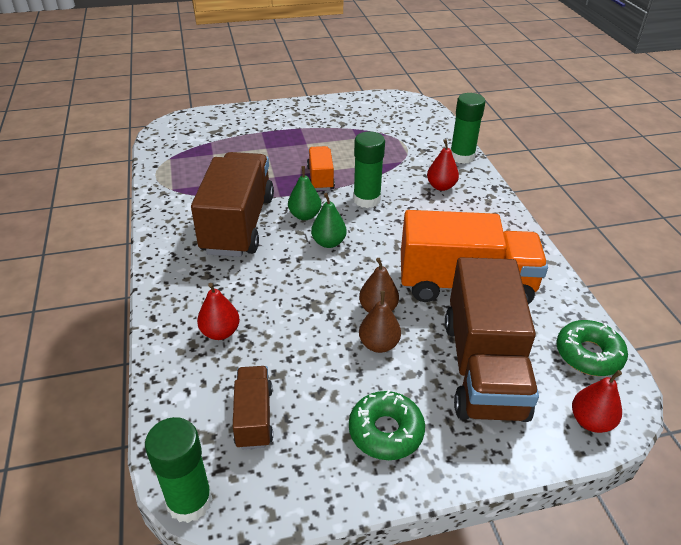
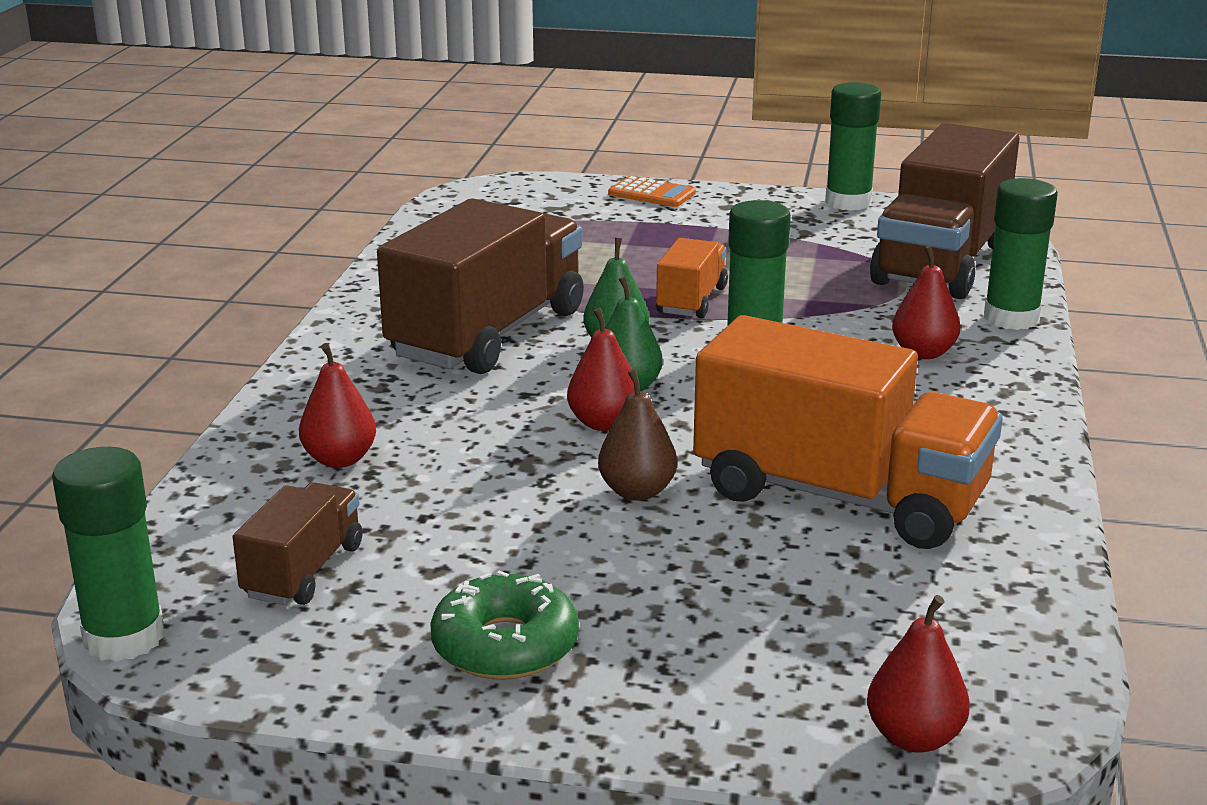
camera: 25 degrees right, 15 degrees down
(256, 112) = (652, 193): none -> orange calculator
(333, 269) = (603, 423): none -> red pear
(348, 100) = (848, 202): none -> green glue stick
(379, 344) = (595, 536): brown pear -> none
(483, 368) = (765, 613): brown truck -> brown truck (941, 263)
(588, 354) = (1005, 648): green donut -> none

